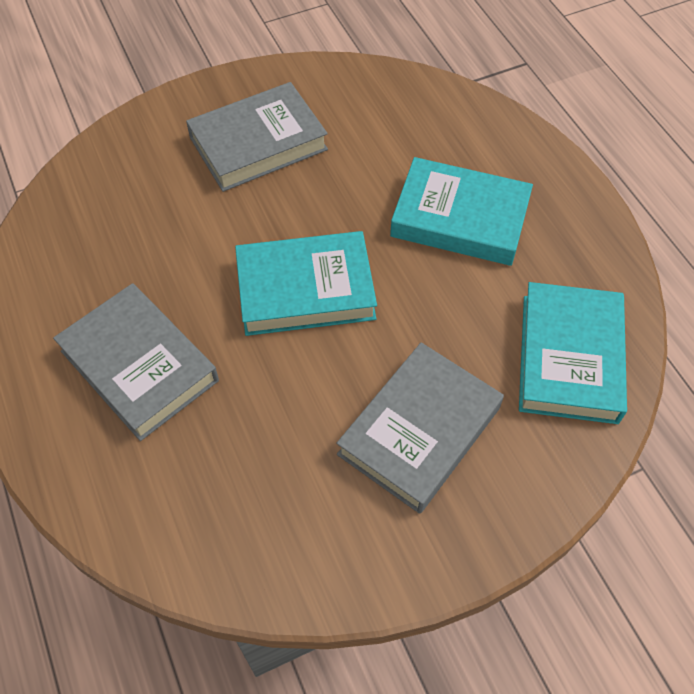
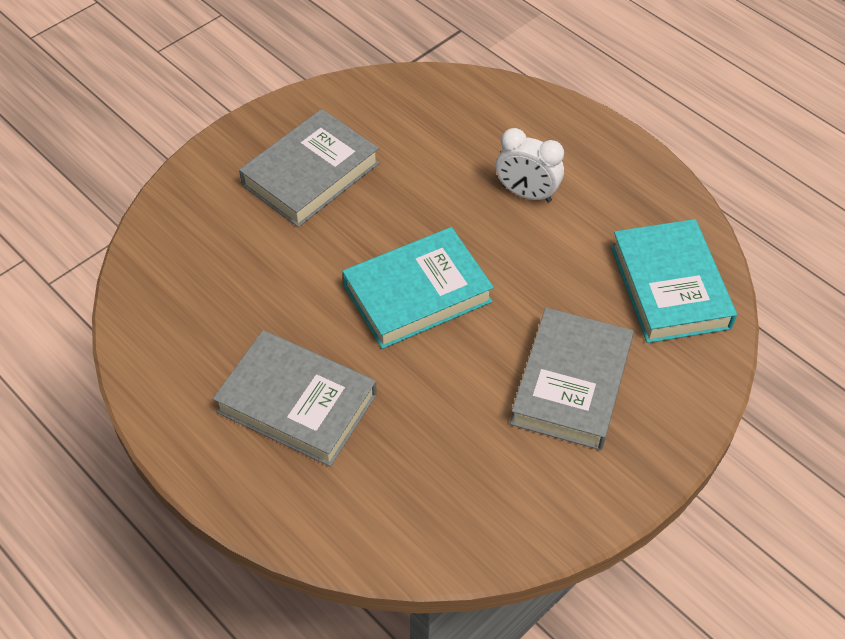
camera: 20 degrees left, 5 degrees down
(460, 218) = (526, 194): turquoise book -> white clock

